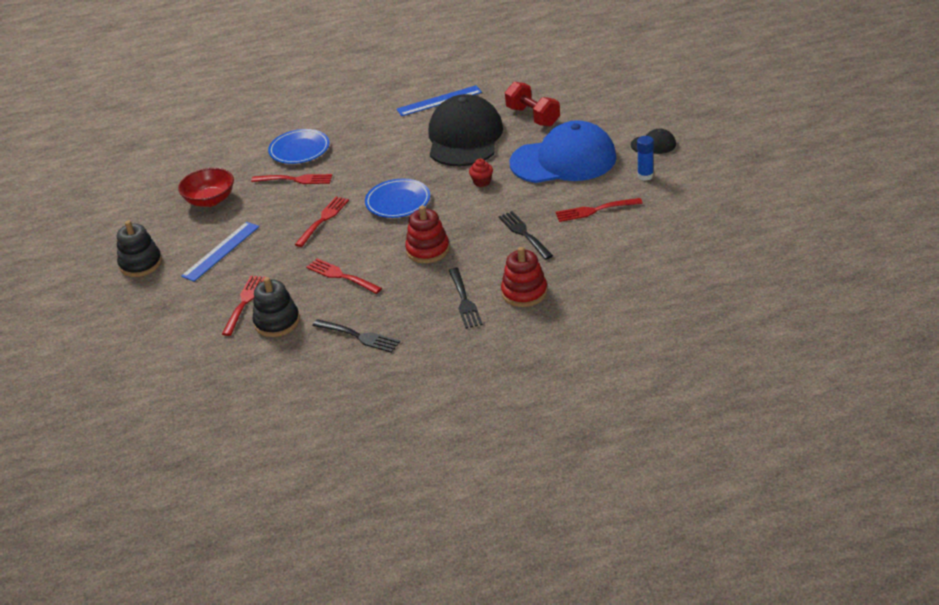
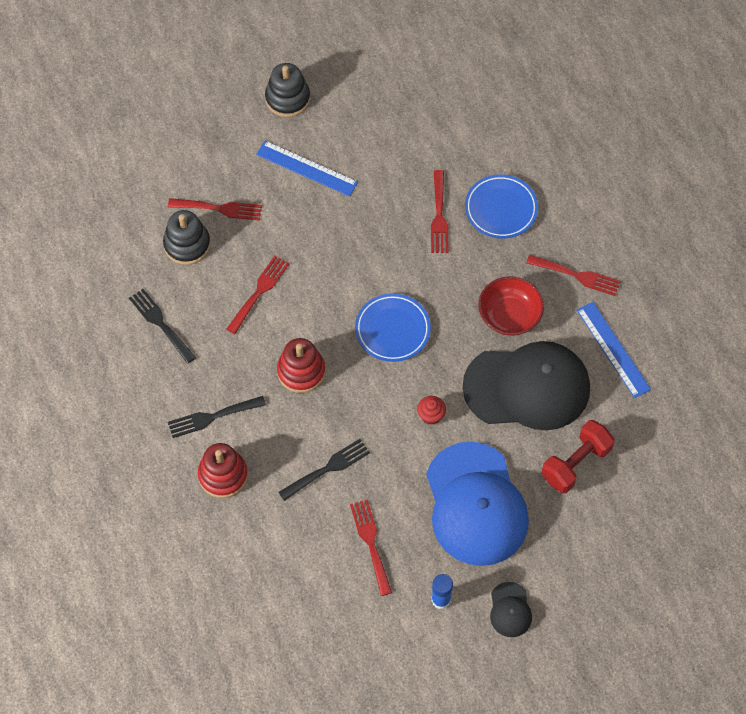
camera: 80 degrees right, 25 degrees up
(210, 200) = (400, 137): red bowl -> red bowl (509, 316)
(323, 220) = (360, 258): red fork -> red fork (577, 275)
(359, 336) = (161, 323): black fork -> black fork turned 120 degrees clockwise

